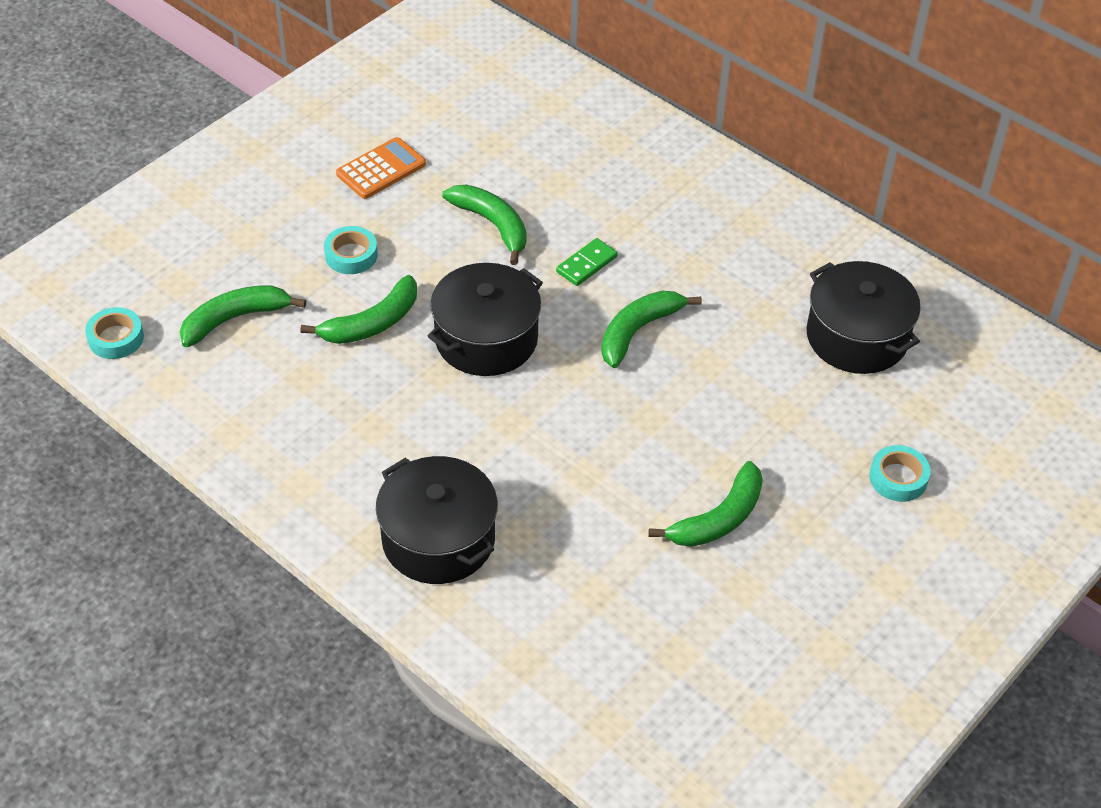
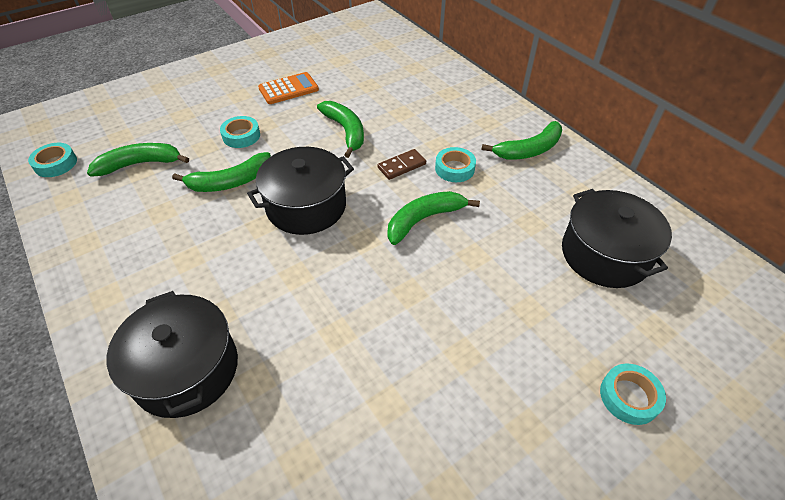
camera: 15 degrees right, 0 degrees up
(586, 264) = (401, 166): green domino -> brown domino
(656, 257) = (454, 169): none -> turquoise tape
(718, 519) = (444, 403): green banana -> green banana (529, 150)

